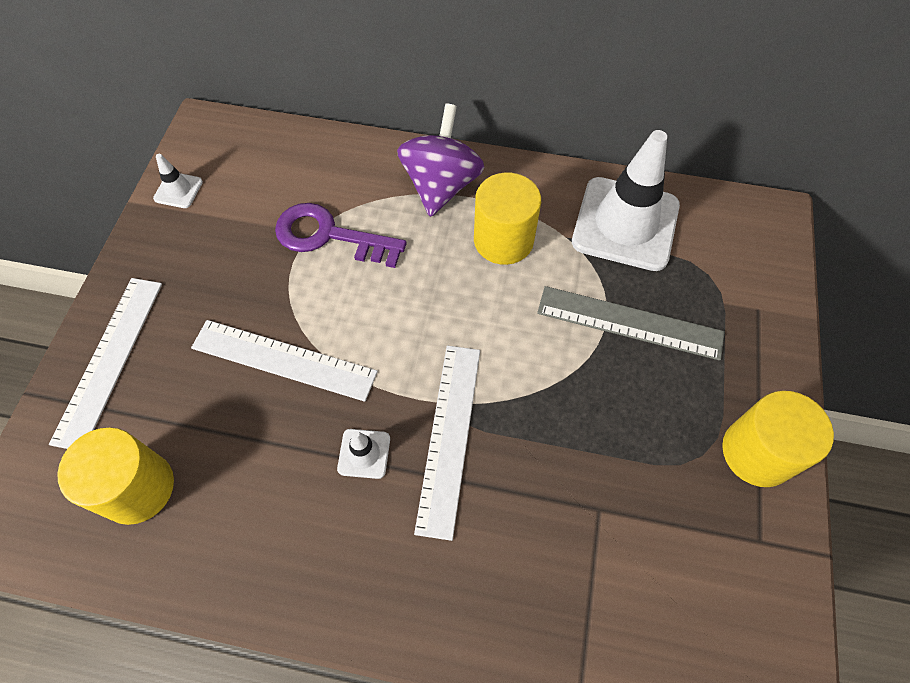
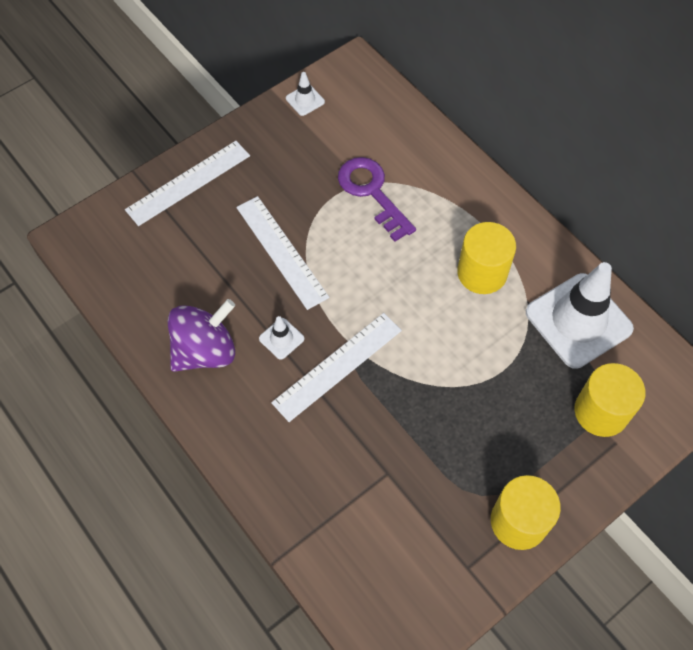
camera: 40 degrees right, 0 degrees up
(138, 488) = (150, 266): yellow cylinder -> yellow cylinder (601, 412)
(441, 185) = (474, 207): purple spinning top -> purple spinning top (205, 351)
(629, 322) = (515, 384): grey ruler -> none

